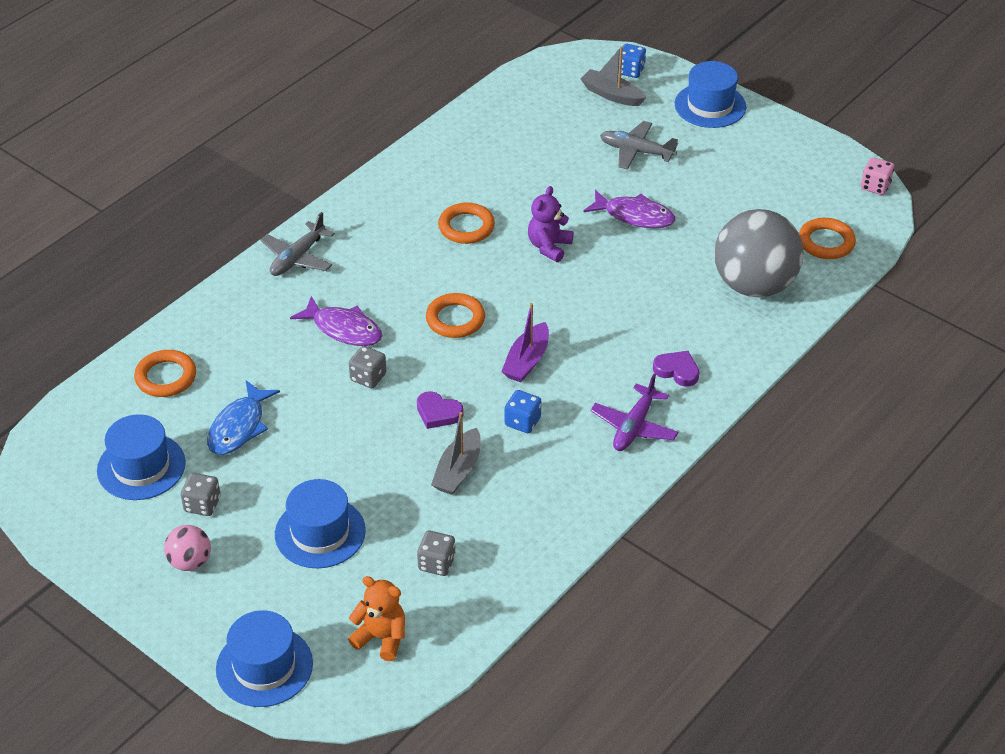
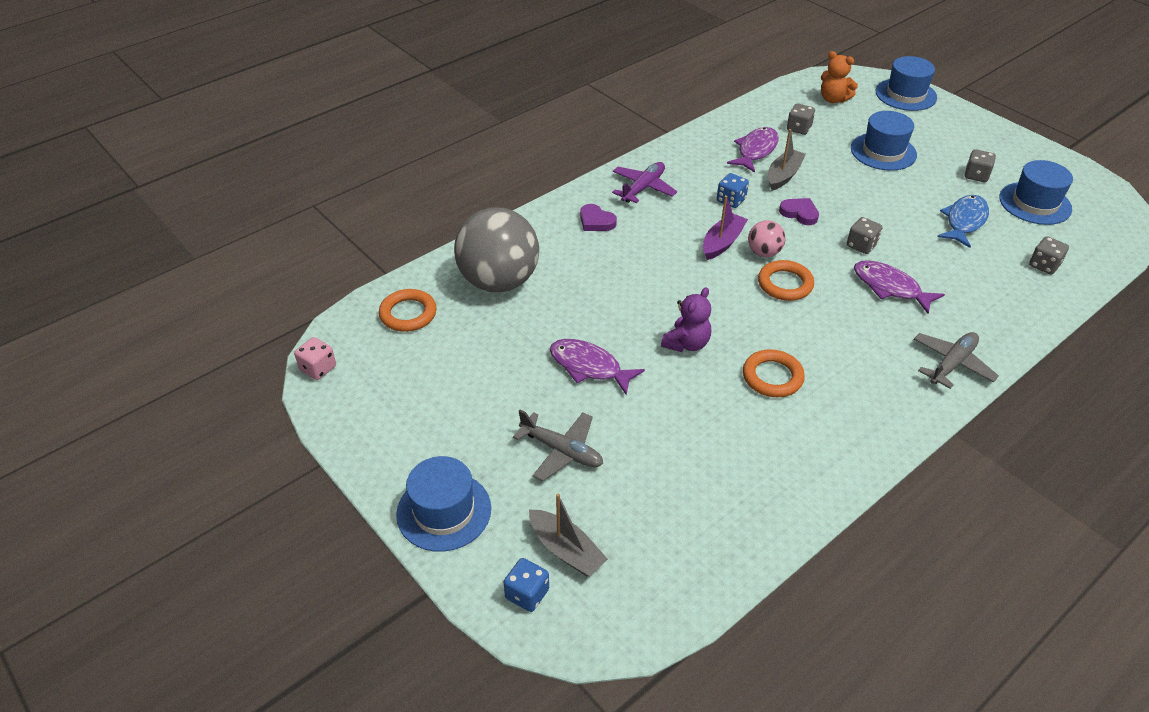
camera: 170 degrees left, 0 degrees up
(166, 377) = (1044, 265): orange ring -> grey dice
(190, 562) = (973, 146): pink ball -> pink ball (764, 253)
(496, 511) = (755, 150): none -> purple fish

